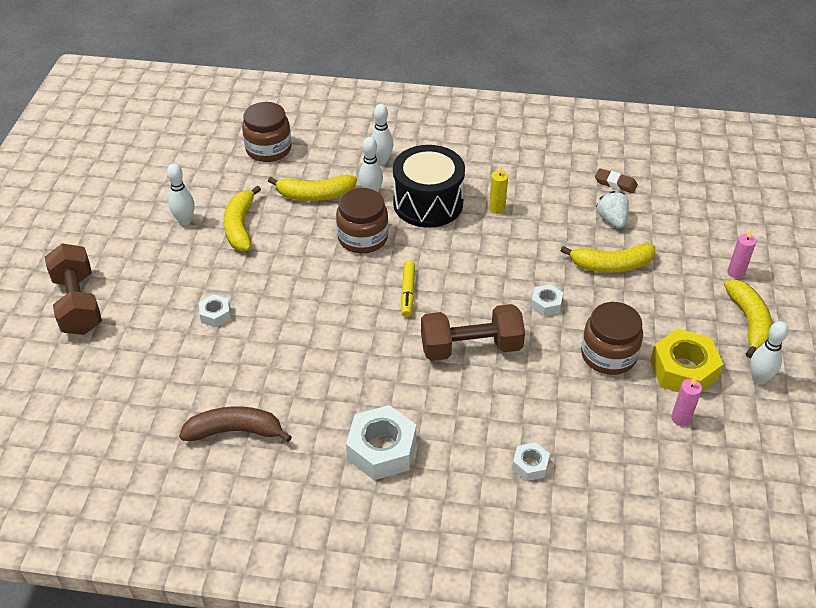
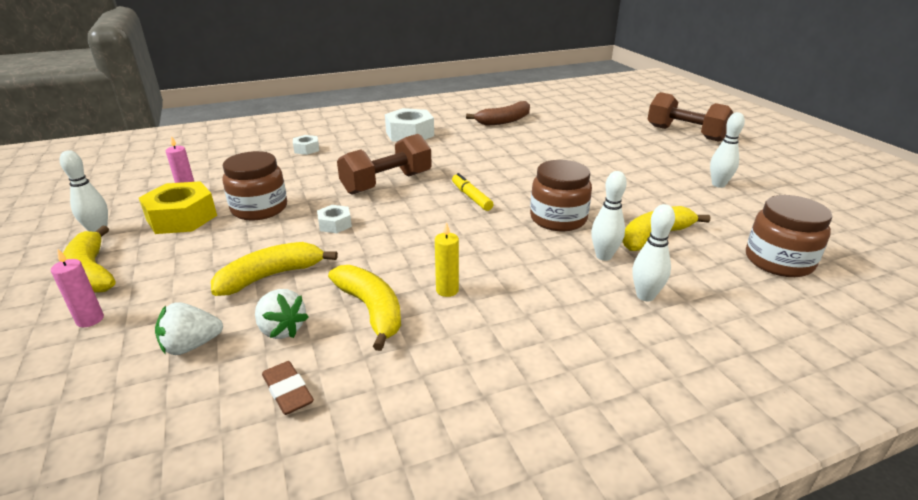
camera: 150 degrees right, 15 degrees down
(215, 314) = (594, 150): white nut -> none
(240, 226) = (671, 194): yellow banana -> yellow banana (371, 310)
(428, 203) = (532, 268): black drum -> none
(615, 183) = (288, 391): brown eraser -> brown eraser turned 60 degrees clockwise
(667, 228) = (191, 346): none -> white strawberry

